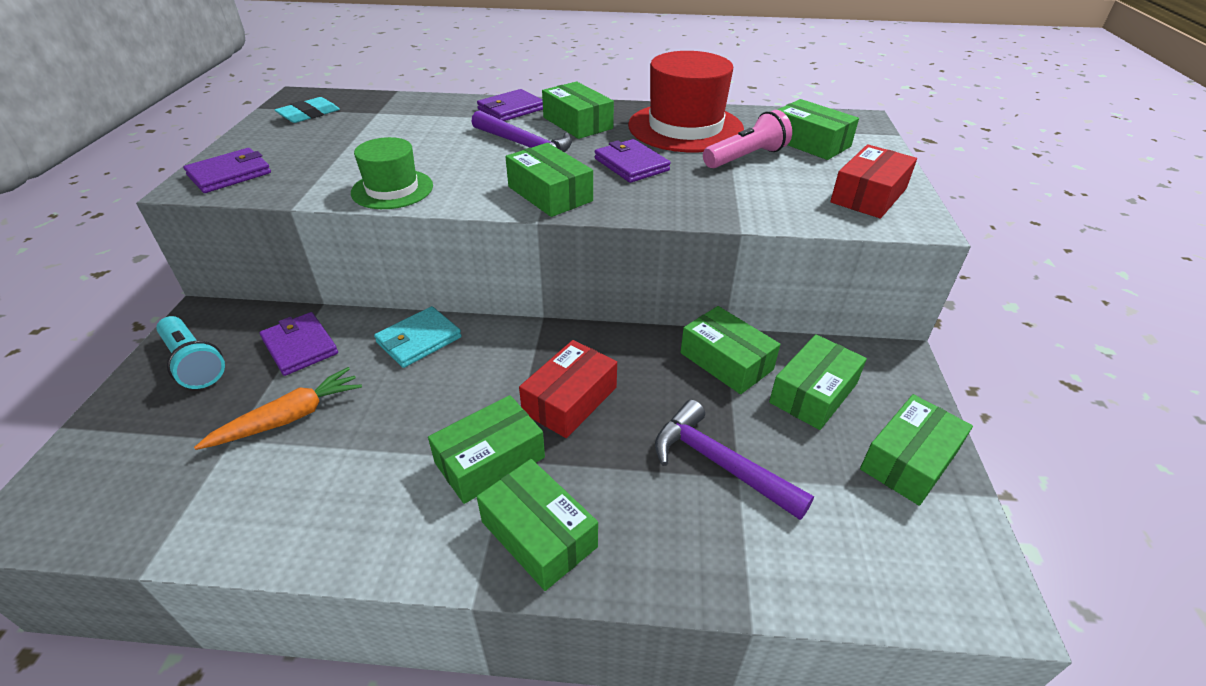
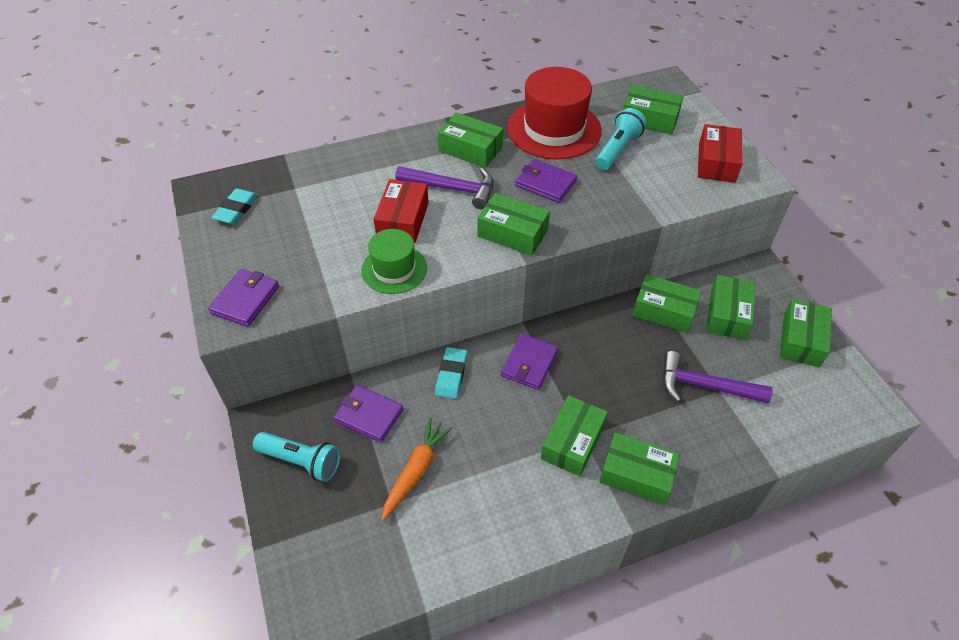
camera: 25 degrees left, 10 degrees up
(419, 340) = (451, 375): turquoise wallet -> turquoise eraser
(511, 109) = (404, 149): purple wallet -> purple wallet (529, 363)
(570, 400) = (589, 379): red box -> red box (403, 220)
(746, 157) = (617, 149): pink flashlight -> turquoise flashlight

